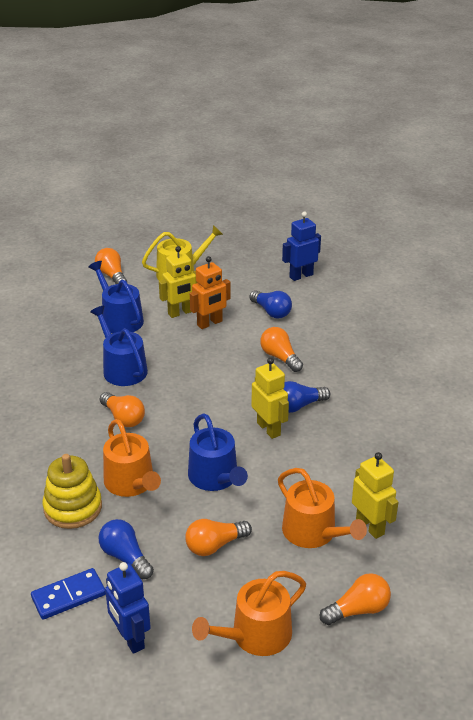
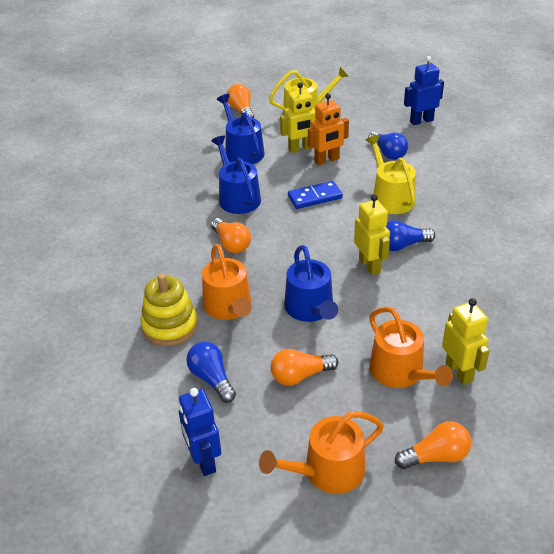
camera: 10 degrees right, 5 degrees up
(68, 596) = (151, 411): blue domino -> blue domino (315, 197)
(280, 357) = (390, 197): orange light bulb -> yellow watering can

